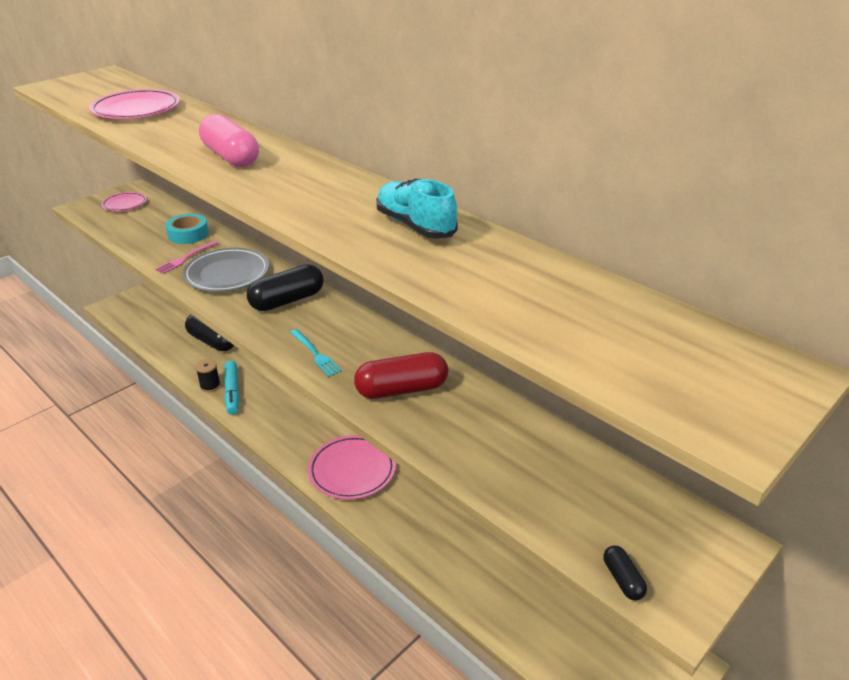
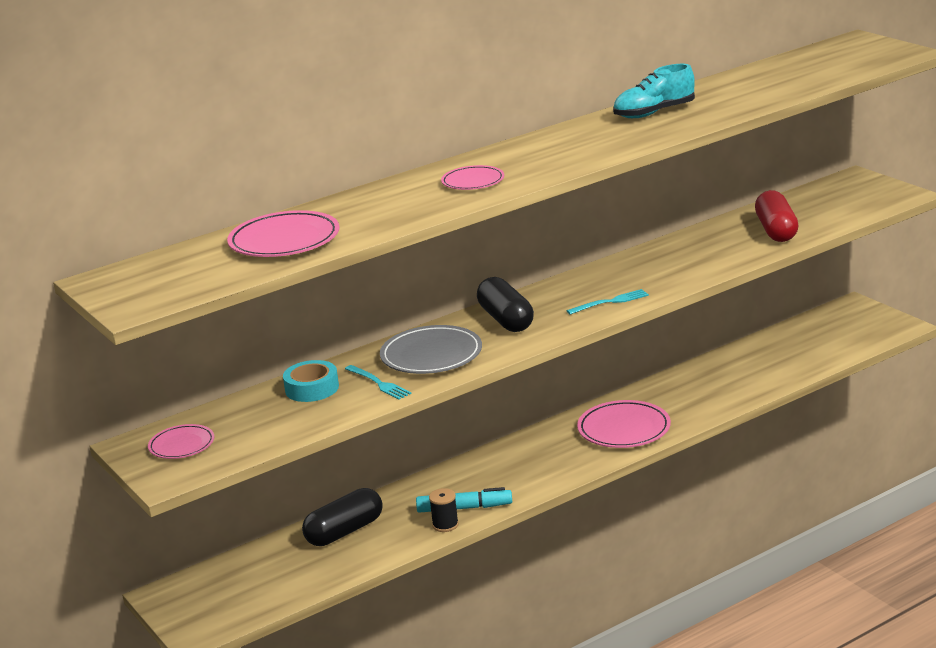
camera: 75 degrees left, 10 degrees down
(185, 258) = (379, 383): pink fork -> turquoise fork
(231, 157) = (473, 181): pink capsule -> pink plate
(401, 389) = (675, 266): red capsule -> red capsule (776, 230)
(622, 579) = (883, 206): black capsule -> none

